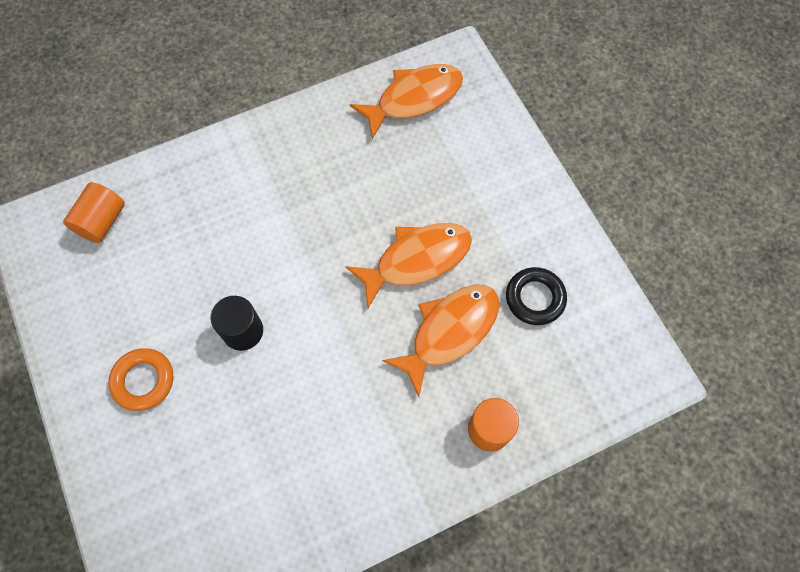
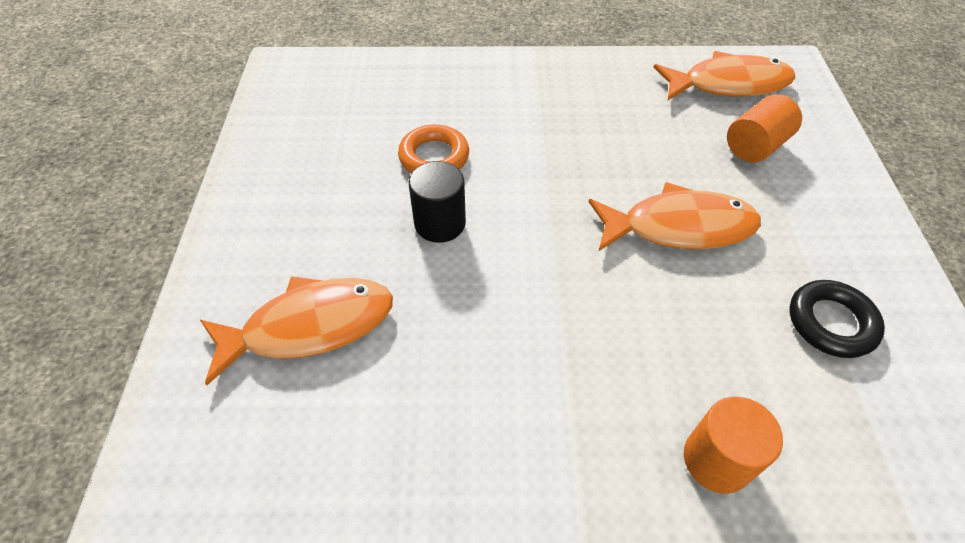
camera: 25 degrees right, 15 degrees down
(102, 221) = (352, 84): orange cylinder -> orange cylinder (755, 146)
(143, 381) = (307, 230): orange ring -> orange ring (434, 157)
(449, 332) = (696, 317): orange fish -> orange fish (310, 326)

